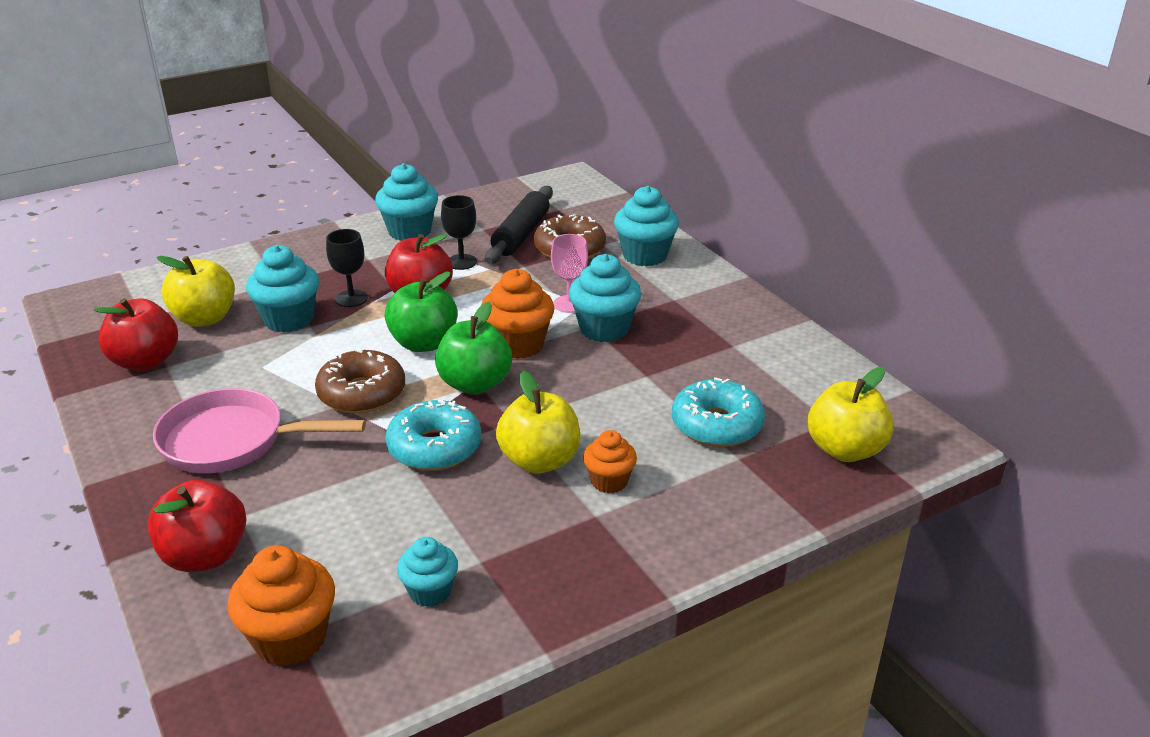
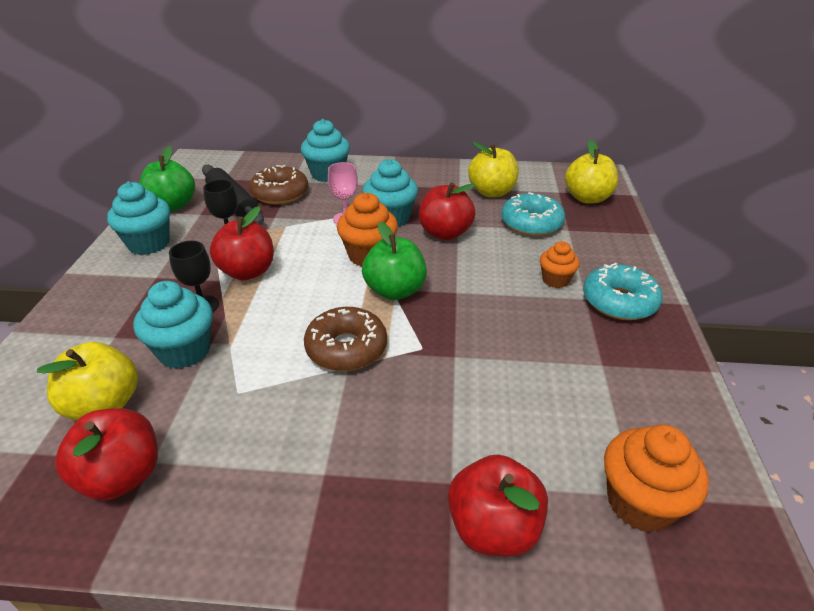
camera: 55 degrees left, 5 degrees up
(232, 441) = (334, 451): pink pan -> none
(423, 343) = (315, 294): green apple -> green apple (173, 205)
(430, 592) = (622, 401): turquoise cupcake -> none
(434, 447) = (454, 337): turquoise donut -> turquoise donut (619, 301)
(539, 461) = (511, 298): yellow apple -> yellow apple (491, 192)
(617, 373) = (445, 233): none -> red apple

